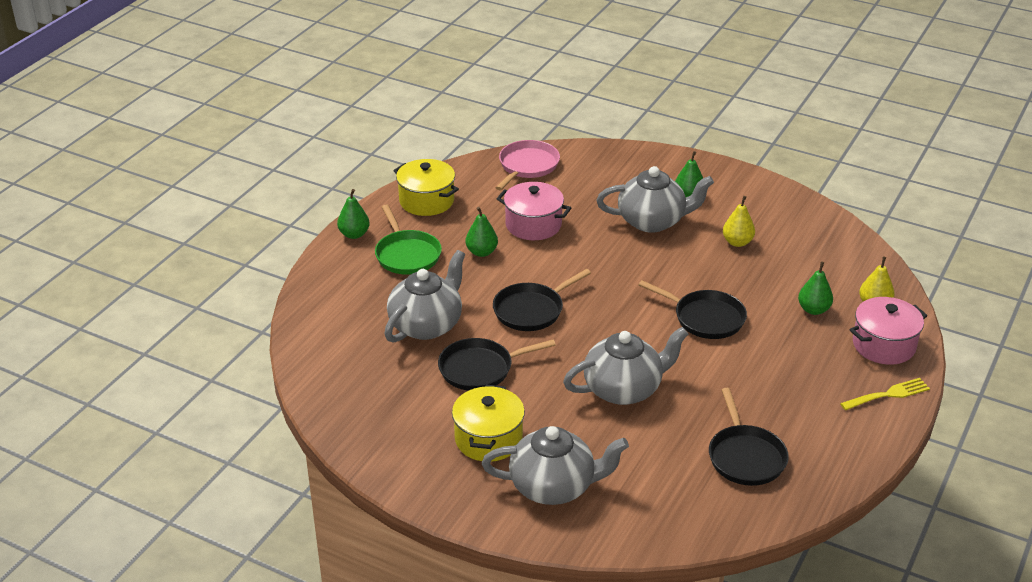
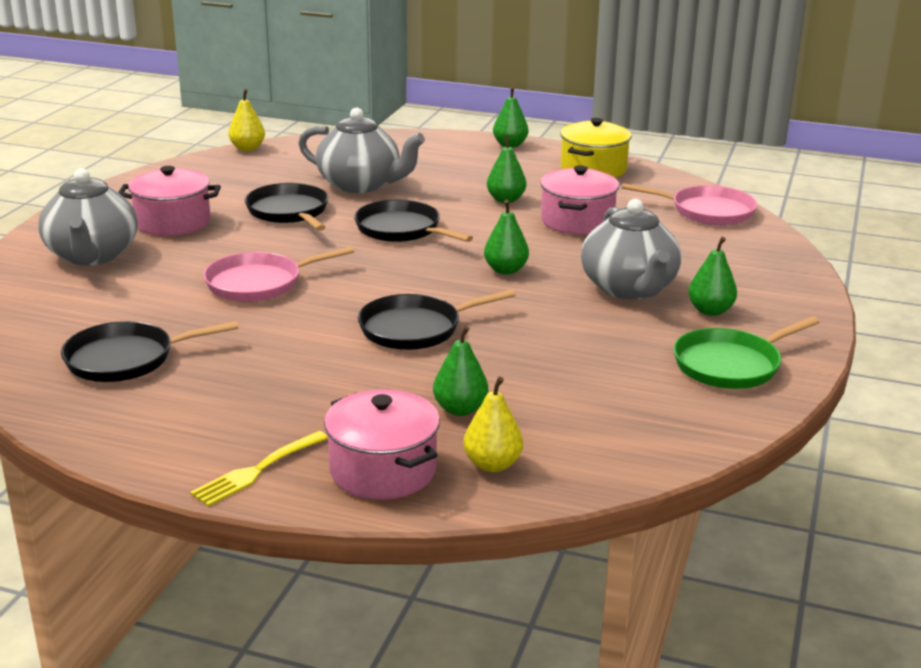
camera: 80 degrees right, 10 degrees down
(407, 255) = (484, 168): green pan -> green pan (730, 365)
(488, 439) = (173, 222): yellow pot -> pink pot
(616, 268) = (505, 270): none -> green pear
(623, 389) = (258, 283): grey teapot -> pink pan
(706, 318) = (415, 329): black pan -> black pan turned 45 degrees clockwise
(737, 242) = (611, 348): yellow pear -> yellow pear (247, 148)
(888, 394) = (257, 471): yellow fork -> yellow fork turned 75 degrees clockwise

